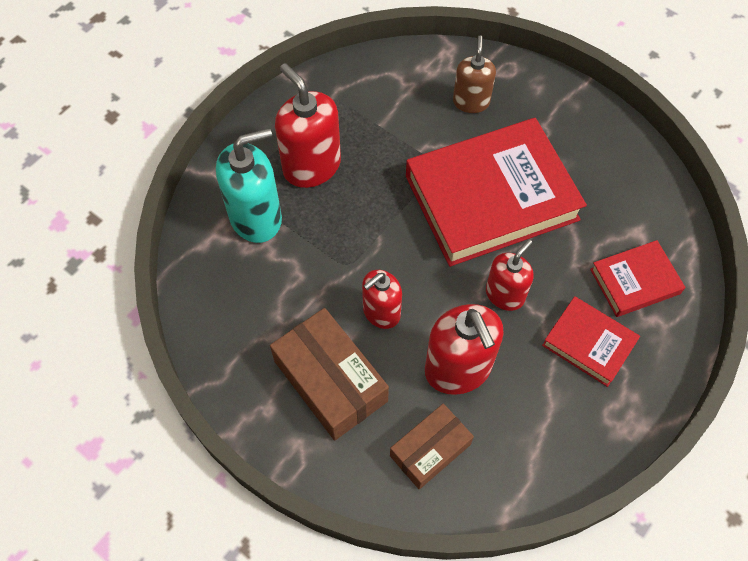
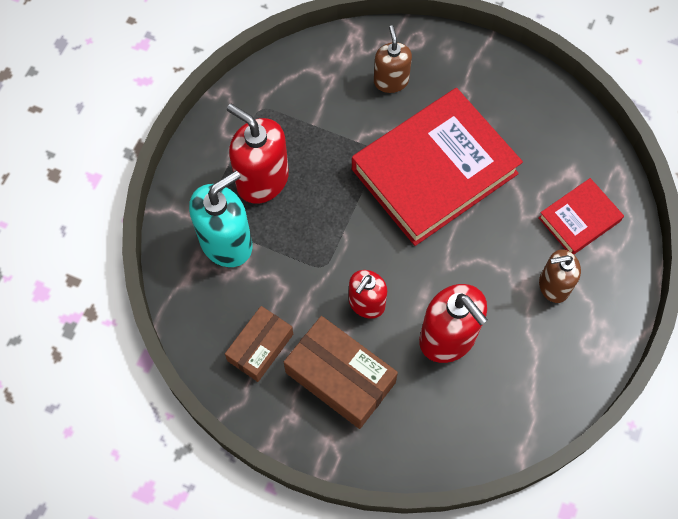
camera: 15 degrees left, 5 degrees up
(430, 450) = (443, 415): brown box -> brown box (260, 347)
(505, 294) = (470, 260): red soap dispenser -> none
(589, 343) = (553, 286): red book -> brown soap dispenser

